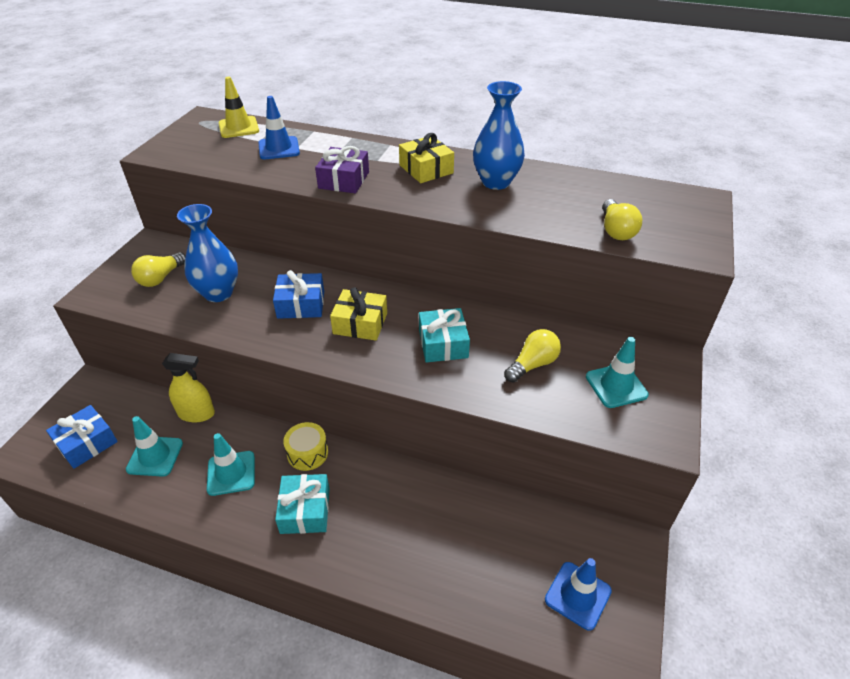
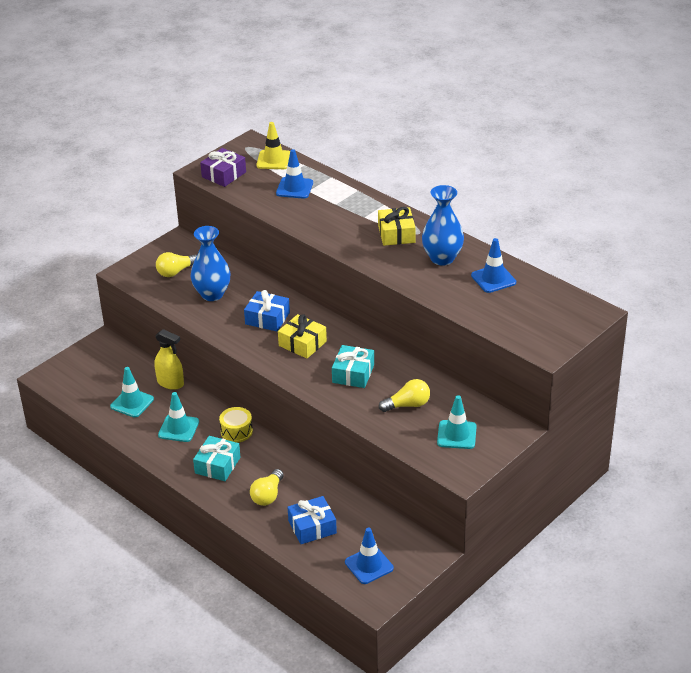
camera: 25 degrees right, 5 degrees down
(87, 443) = (90, 381): blue gift -> blue gift (312, 527)
(344, 180) = (327, 229): purple gift -> purple gift (224, 174)
(568, 190) = (493, 279): none -> blue traffic cone
(616, 230) = (499, 319): yellow light bulb -> yellow light bulb (268, 495)

